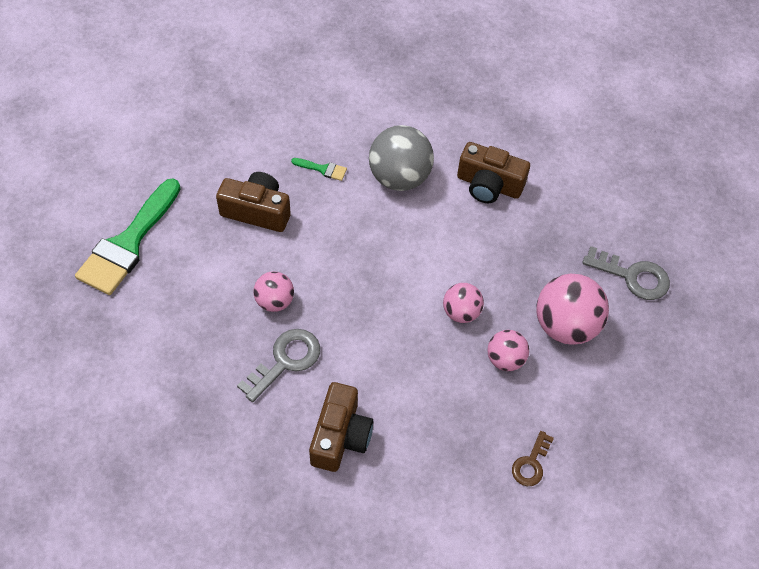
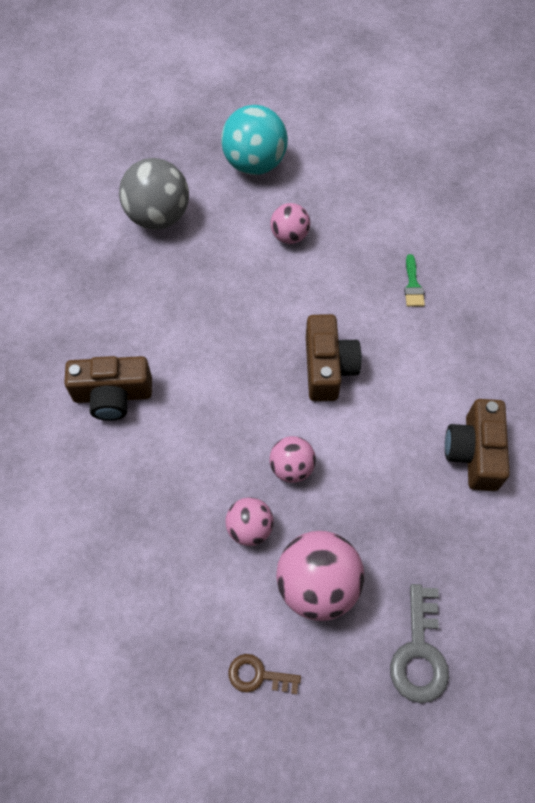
camera: 75 degrees right, 5 degrees up
(128, 243) = (254, 163): green brush -> turquoise ball
(257, 211) = (335, 247): brown camera -> brown camera (328, 367)
(274, 301) = (239, 295): pink ball -> pink ball (289, 236)
(285, 361) = (177, 324): grey key -> none
(399, 177) = (438, 359): grey ball -> grey ball (158, 216)
(531, 463) = (133, 586): brown key -> brown key (258, 675)

